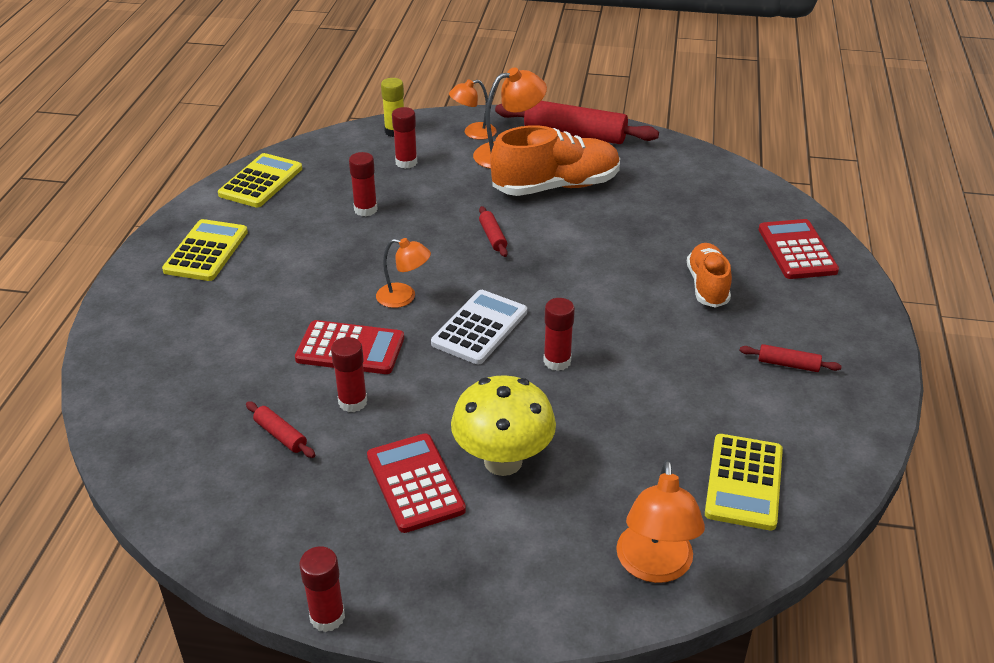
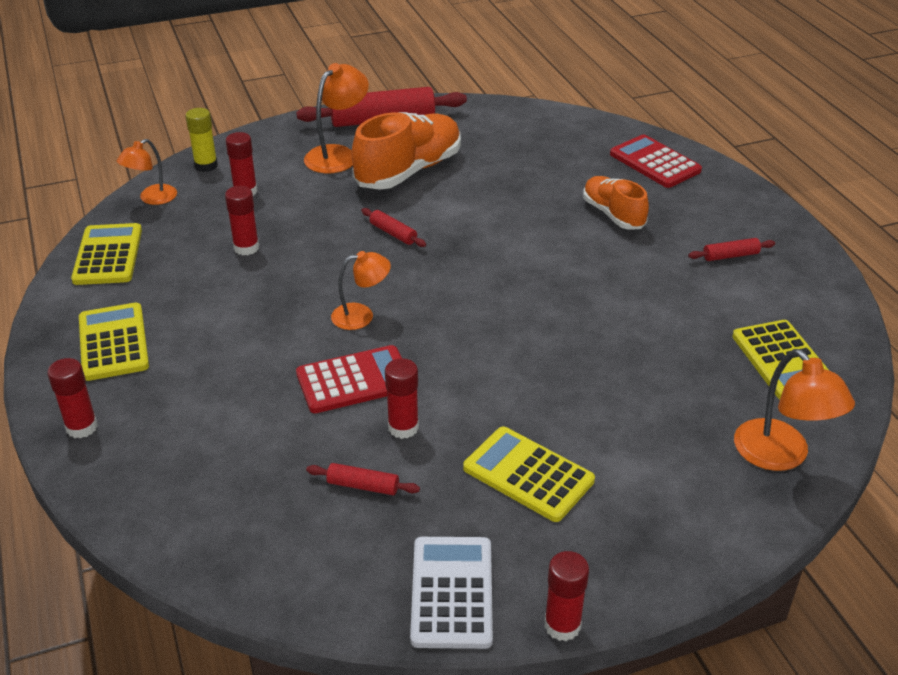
camera: 30 degrees left, 0 degrees up
(415, 483) = (528, 474): red calculator -> yellow calculator
(473, 133) = (286, 145): orange lamp -> orange lamp (152, 198)
(479, 328) = (457, 317): white calculator -> white calculator (452, 592)
(503, 461) = (585, 423): yellow mushroom -> none
(557, 361) = (550, 321): red glue stick -> red glue stick (82, 427)

